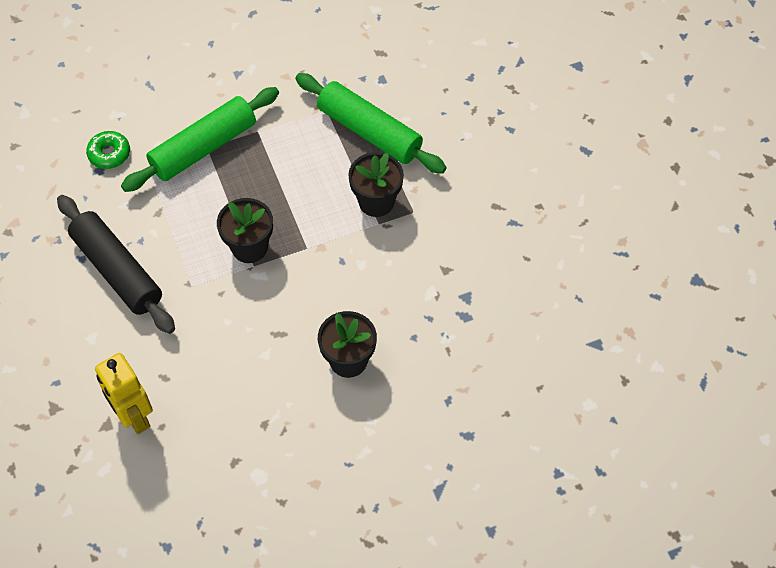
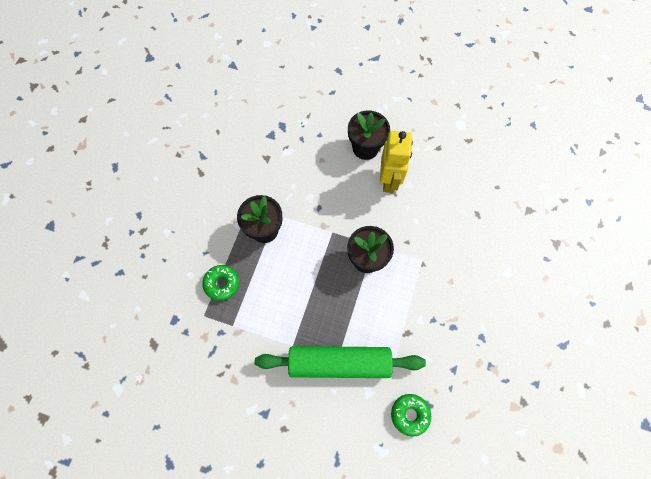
camera: 140 degrees left, 10 degrees up
(117, 271) = (463, 308): black rolling pin -> none
(134, 416) = (510, 203): yellow robot -> yellow robot (389, 180)
(369, 132) = (222, 284): green rolling pin -> green donut

